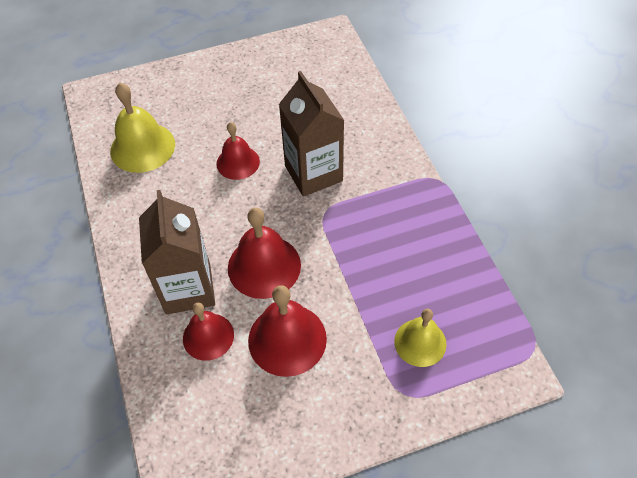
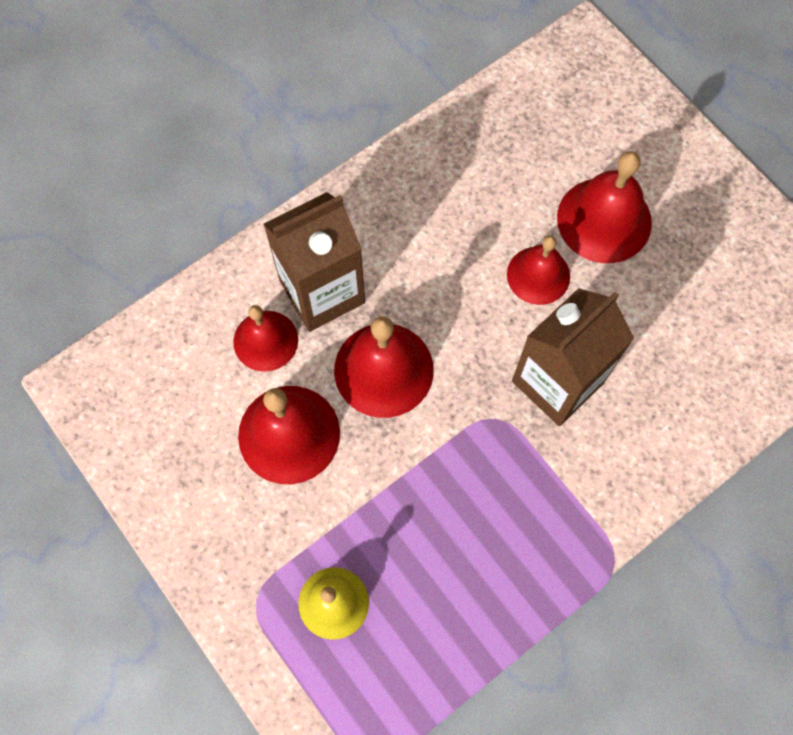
camera: 70 degrees right, 15 degrees up
(142, 147) = (517, 146): yellow bell -> none
(218, 119) = (604, 220): none -> red bell

